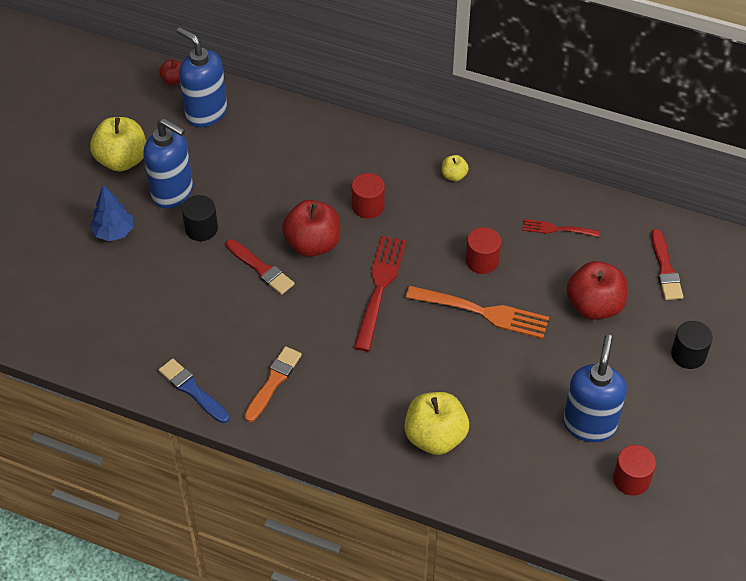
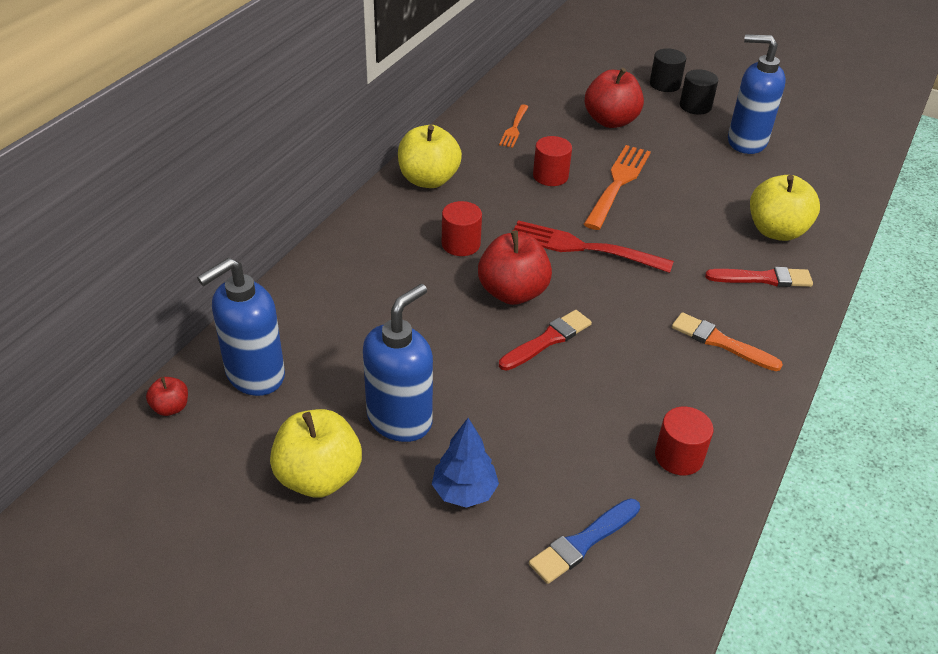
camera: 85 degrees left, 10 degrees down
(192, 390) = (741, 416): blue brush -> blue brush (583, 542)
(201, 228) = (472, 393): black cylinder -> black cylinder (695, 106)
(454, 176) = (428, 180): yellow apple -> yellow apple, size x2.07
(557, 229) = (514, 128): red fork -> orange fork
(631, 479) = (800, 129): red cylinder -> red cylinder (679, 456)
(665, 269) = (569, 80): red brush -> red brush (763, 278)

